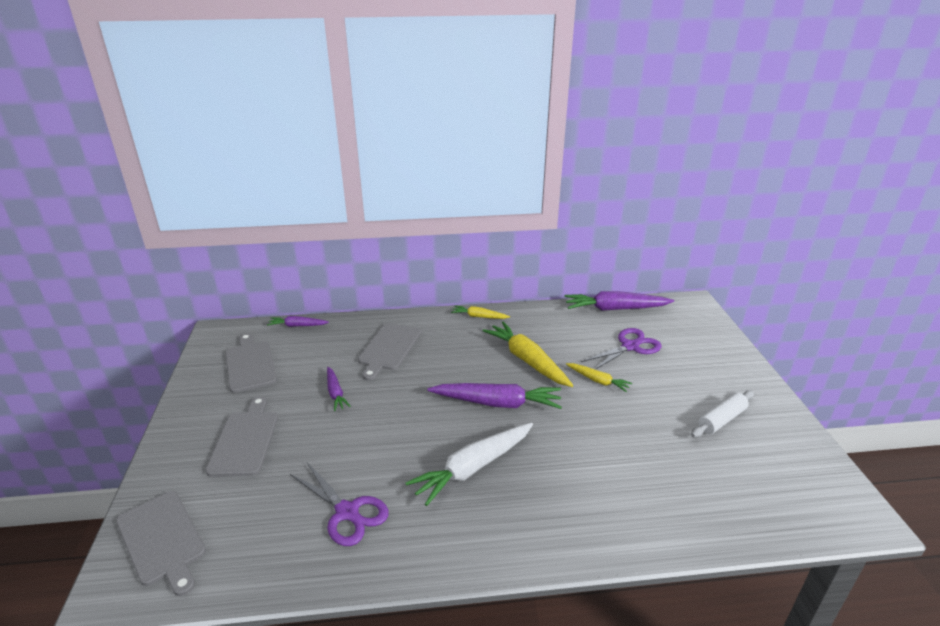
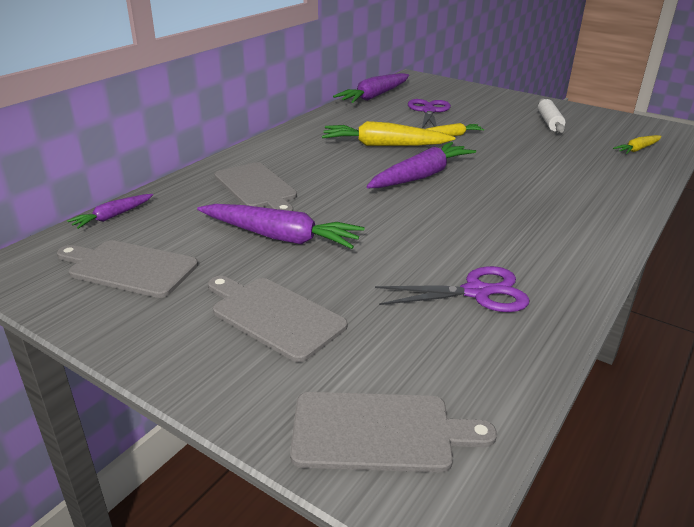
camera: 50 degrees left, 0 degrees up
(335, 393) = (280, 237): purple carrot -> purple carrot, size x1.86
(473, 468) = (490, 215): white carrot -> none
(479, 316) = (287, 137): yellow carrot -> yellow carrot (637, 149)

